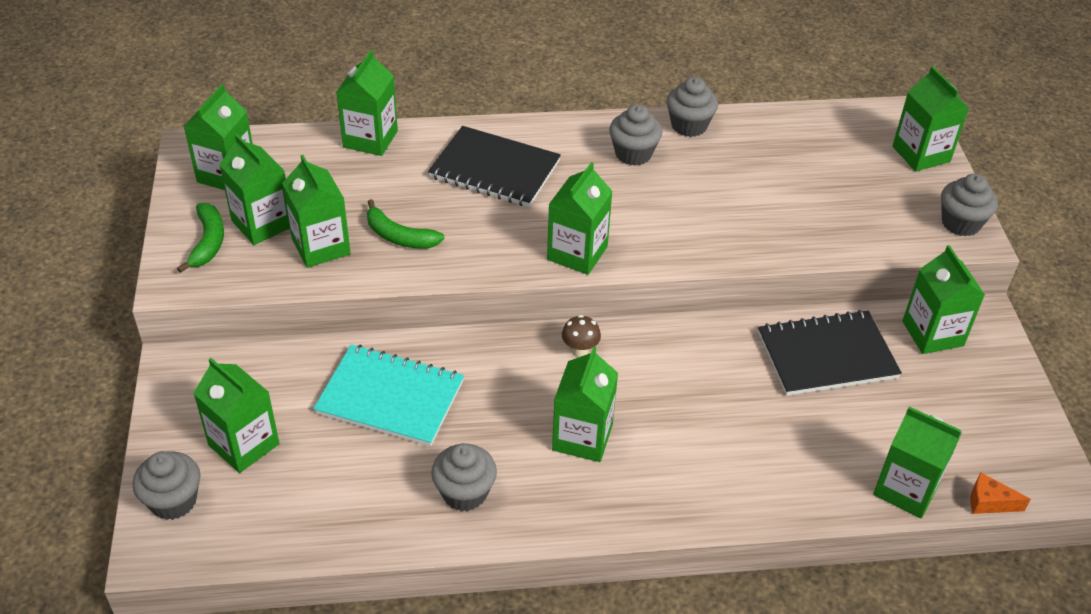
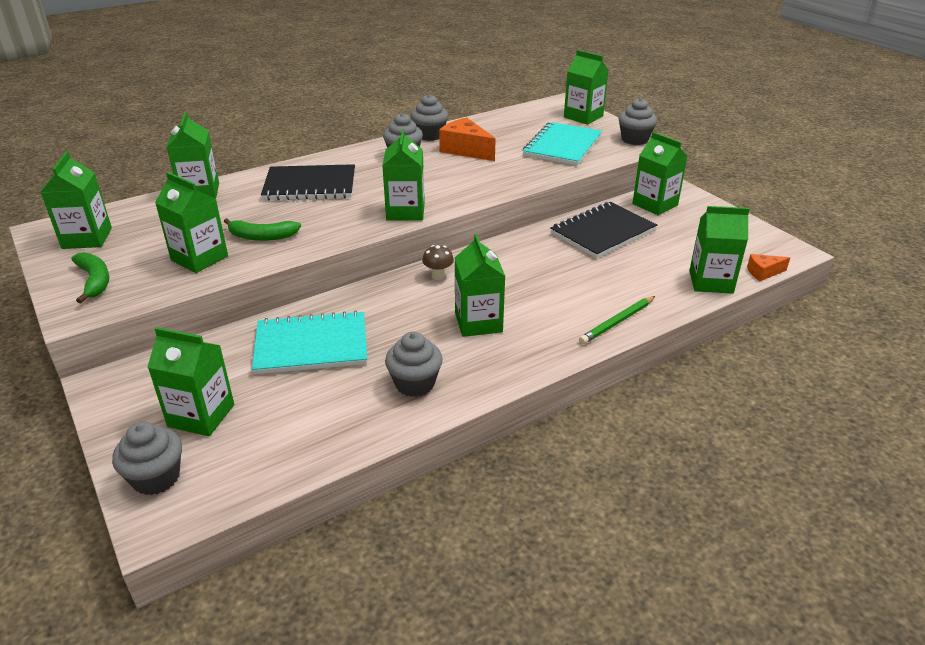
camera: 25 degrees left, 10 degrees down
(262, 223) = (138, 258): green carton -> none
(717, 168) = (465, 150): none -> orange cheese
(742, 502) = (617, 322): none -> green pencil
(850, 203) = (562, 146): none -> turquoise notebook

